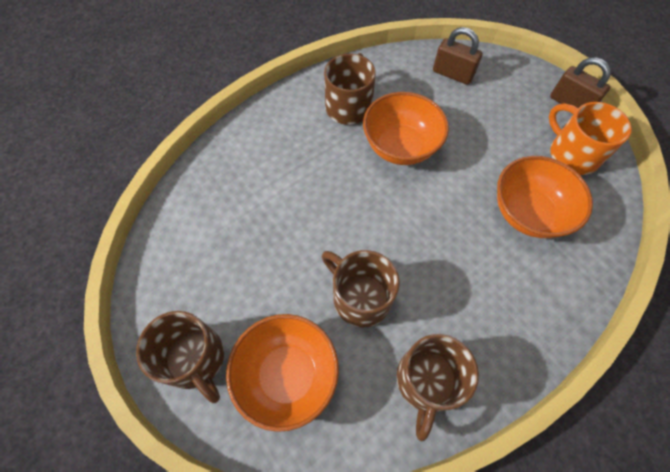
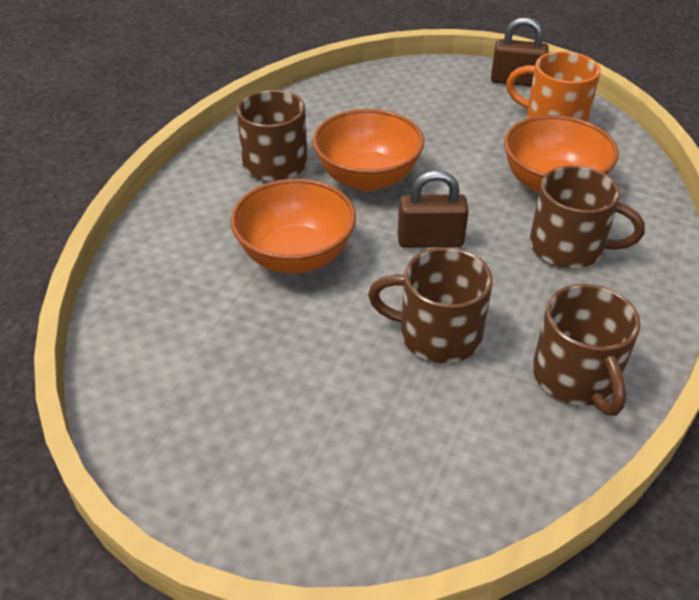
camera: 30 degrees left, 20 degrees down
(195, 359) = (278, 495): brown mug -> brown mug (569, 247)
(287, 375) = (413, 451): orange bowl -> orange bowl (296, 256)
(452, 74) = (373, 95): brown padlock -> brown padlock (430, 241)

